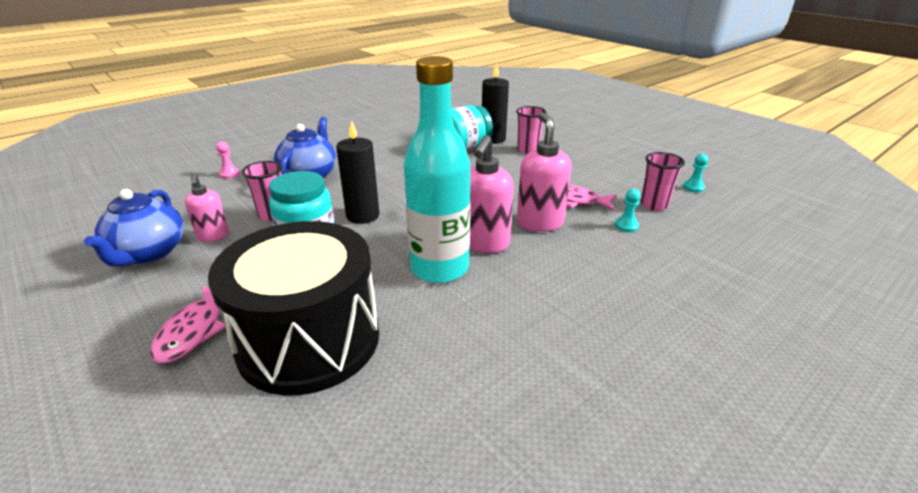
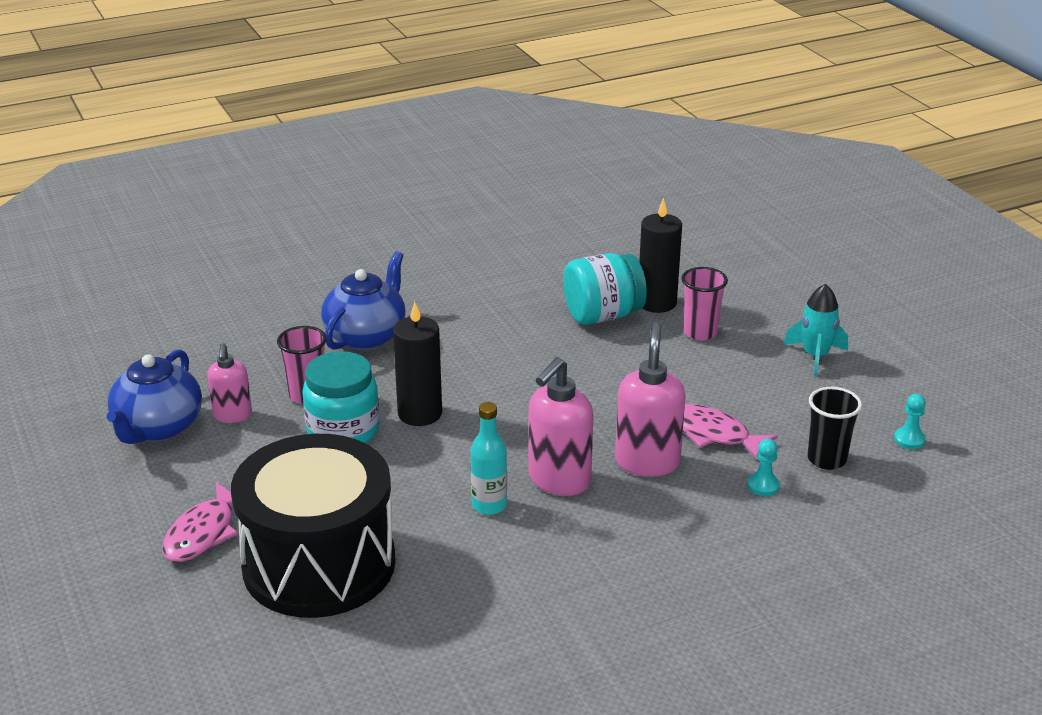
camera: 15 degrees right, 0 degrees up
(229, 174) = (261, 317): pink pawn -> none
(439, 268) = (489, 505): turquoise bottle -> turquoise bottle, size x0.48
(603, 153) = (815, 356): none -> turquoise rocket
(654, 205) = (826, 459): pink cup -> black cup

